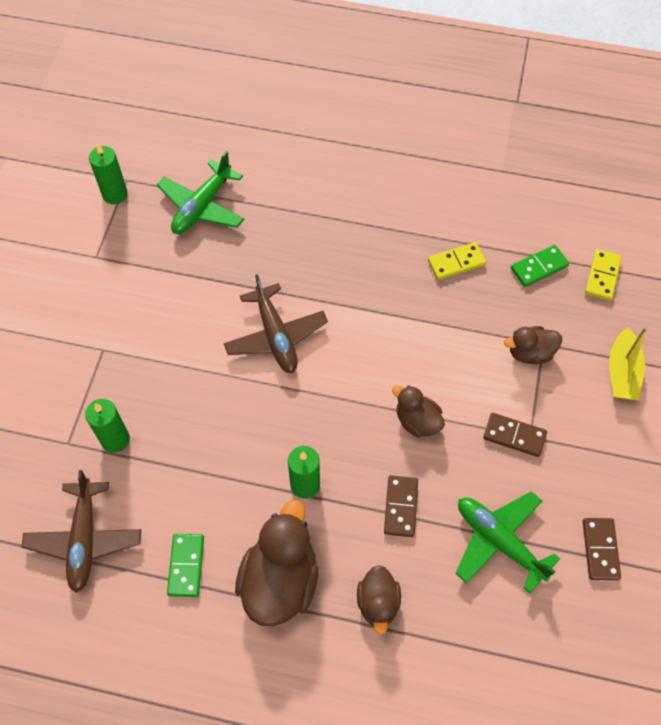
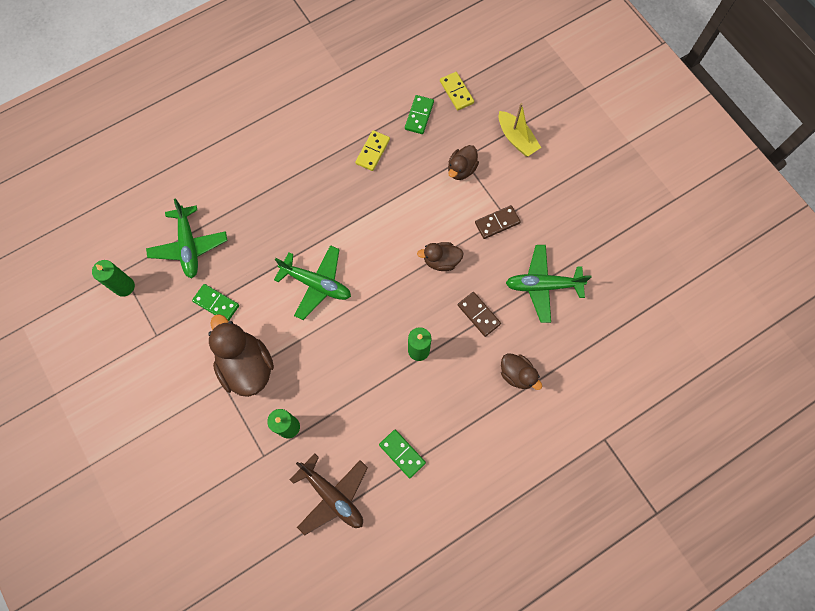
camera: 45 degrees left, 10 degrees up
(172, 274) = (216, 303): none -> green domino
(276, 336) = (316, 284): brown plane -> green plane
(280, 581) = (458, 412): brown duck -> brown duck (246, 366)
(600, 549) = (592, 244): brown domino -> none

